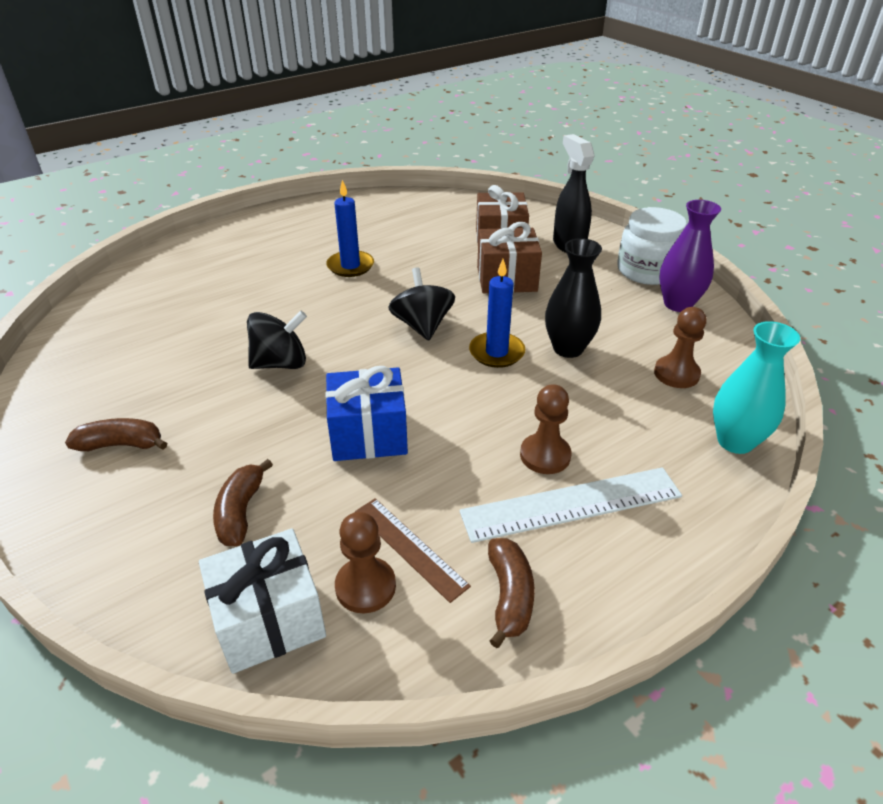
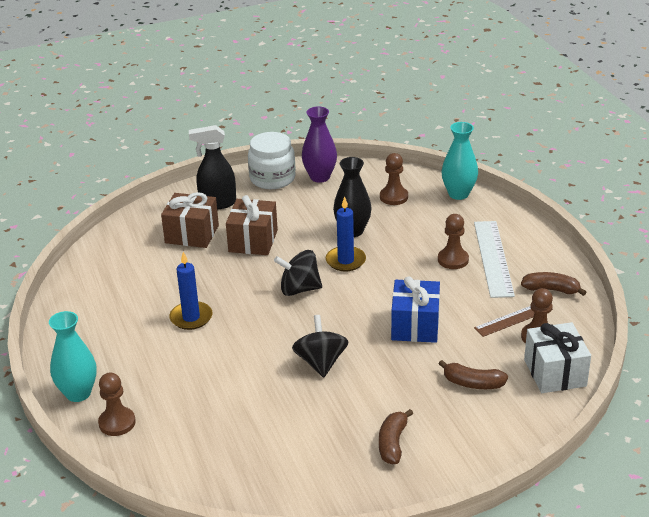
camera: 75 degrees left, 5 degrees down
(183, 257) = (117, 423): none -> brown pawn
(227, 231) = (78, 393): none -> turquoise vase

